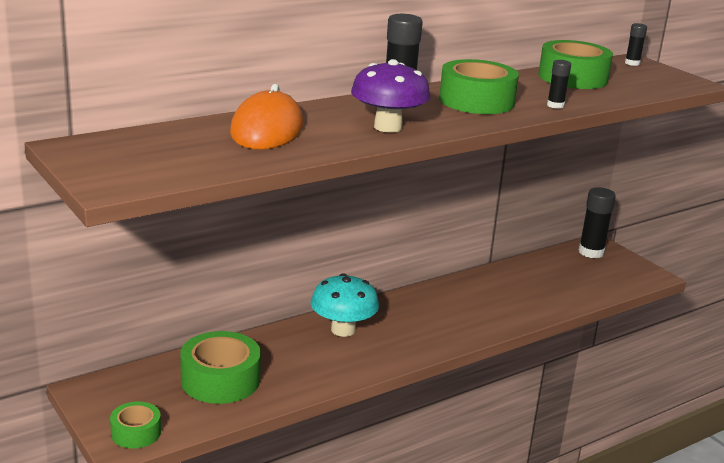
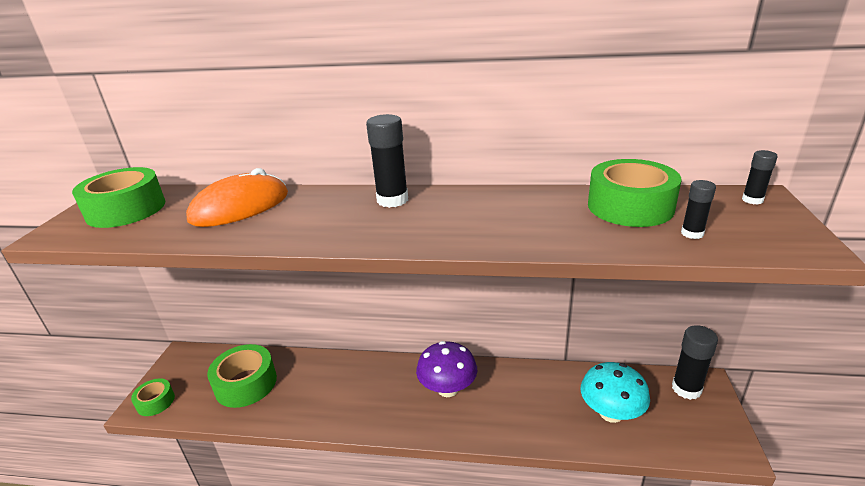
camera: 45 degrees right, 5 degrees up
(343, 330) = (368, 377): turquoise mushroom -> turquoise mushroom (611, 413)
(388, 127) = (325, 227): purple mushroom -> purple mushroom (448, 388)
(476, 101) = (463, 215): green tape -> green tape (126, 209)
(555, 105) = (538, 240): black glue stick -> black glue stick (692, 233)

